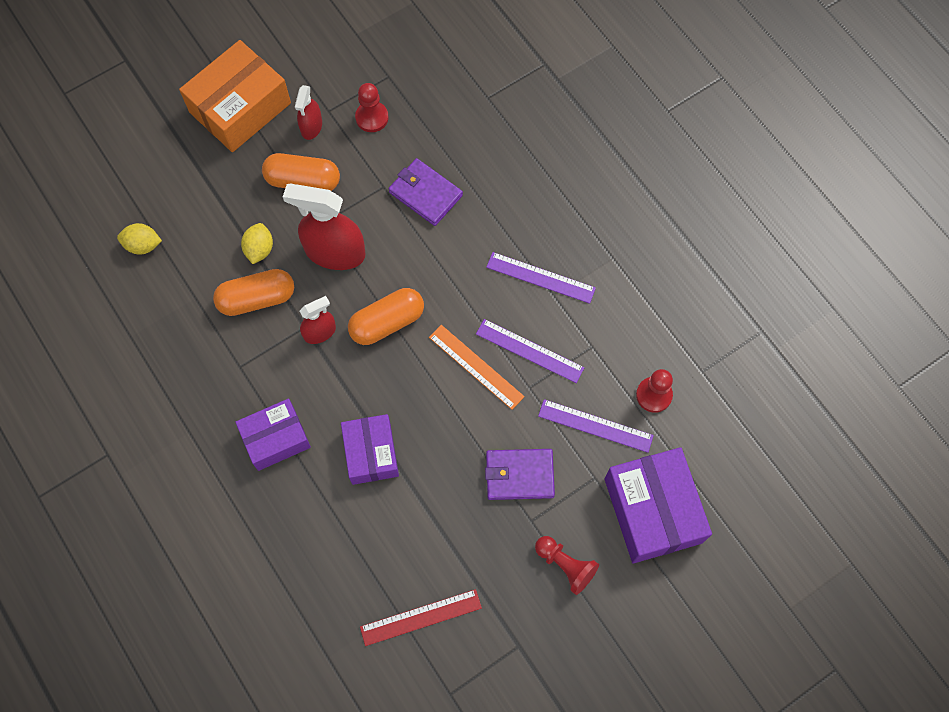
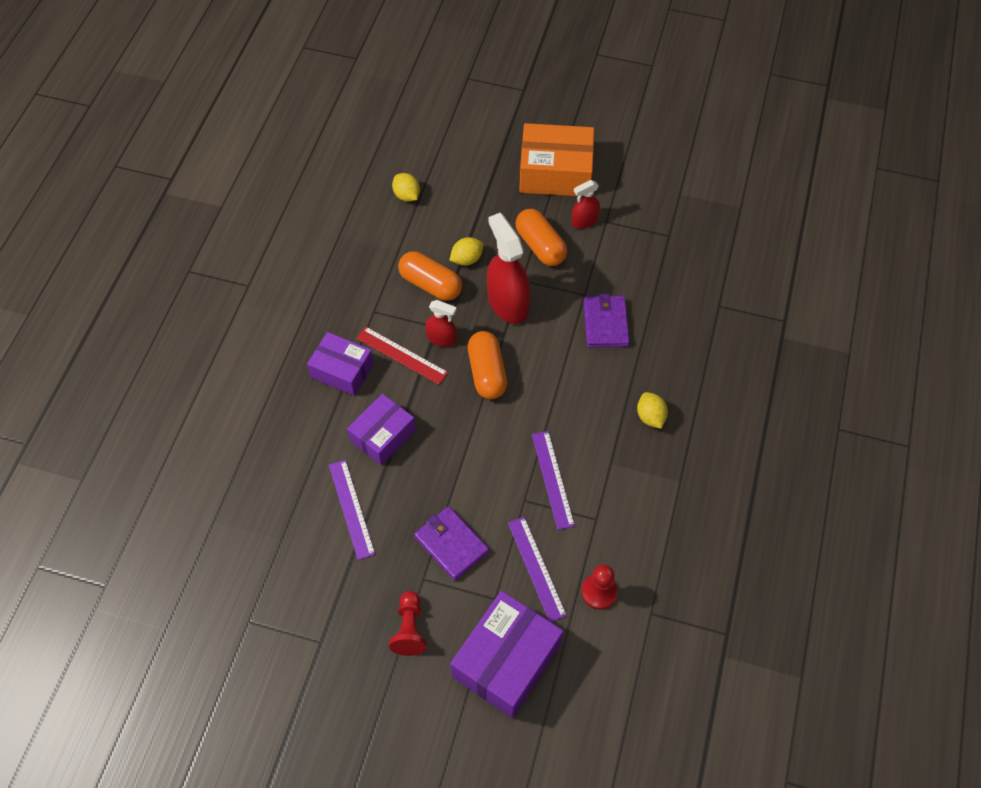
camera: 50 degrees right, 10 degrees down
(372, 117) = (628, 249): red pawn -> none
(387, 322) = (487, 373): orange capsule -> orange capsule turned 60 degrees clockwise
(421, 617) = (290, 558): red ruler -> red ruler (401, 355)
(476, 367) = (507, 453): orange ruler -> none
(539, 232) = (650, 417): none -> yellow lemon
(540, 277) = (616, 444): purple ruler -> purple ruler (351, 508)

